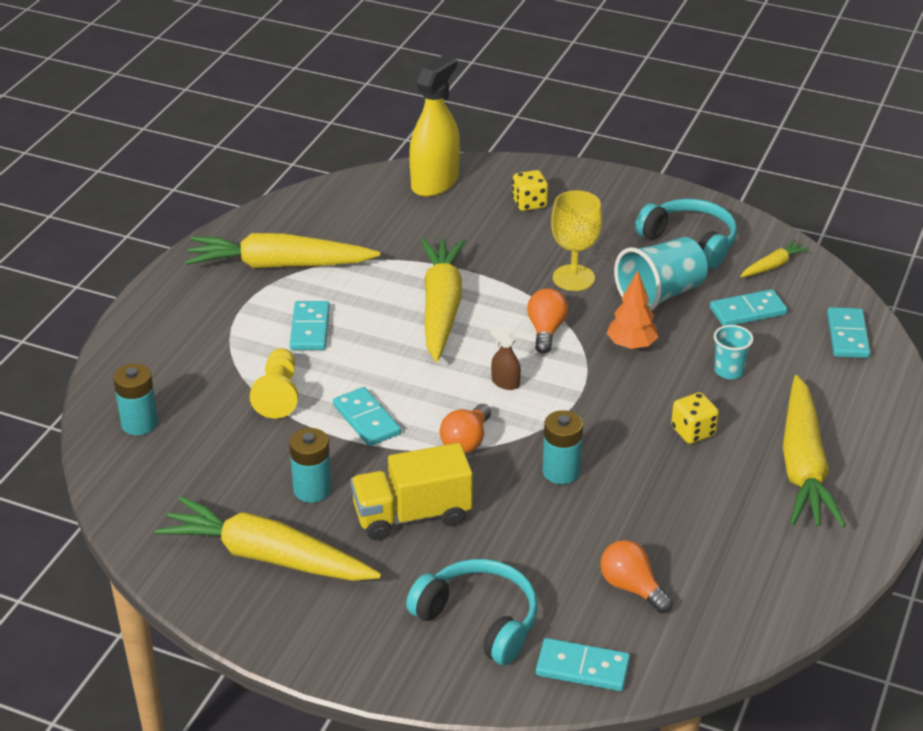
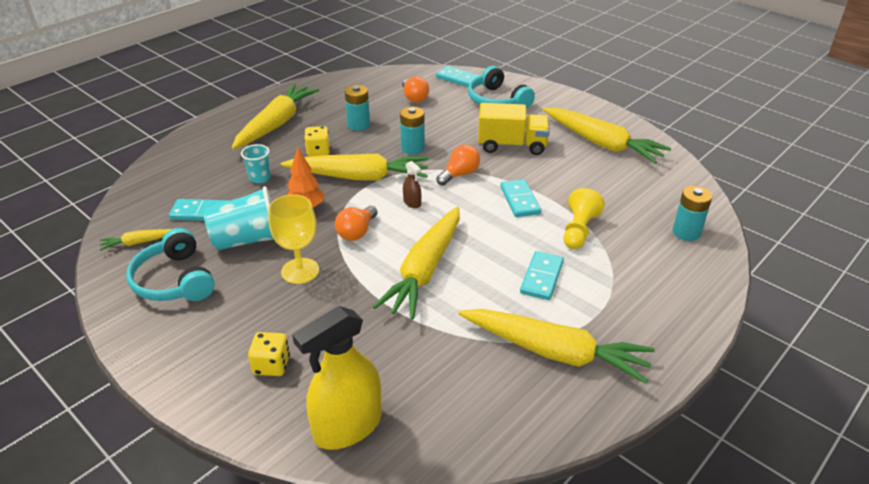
camera: 160 degrees left, 0 degrees up
(312, 489) = (568, 169): turquoise battery -> turquoise battery (358, 125)
(600, 404) = (359, 177): none -> yellow carrot
(848, 336) = (158, 182): turquoise domino -> none

